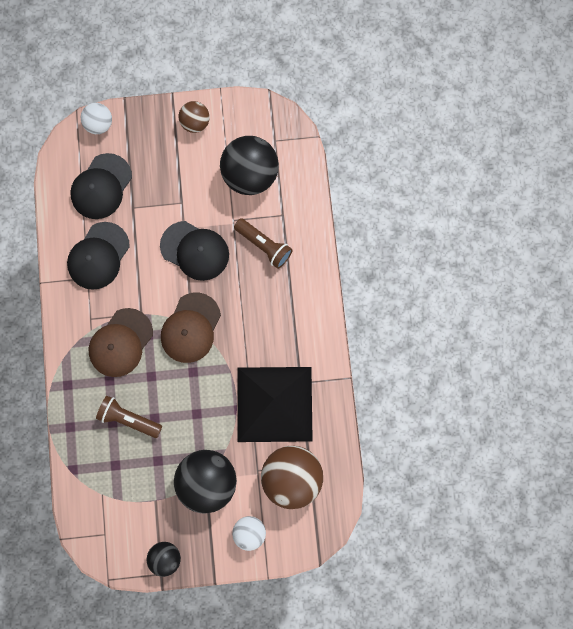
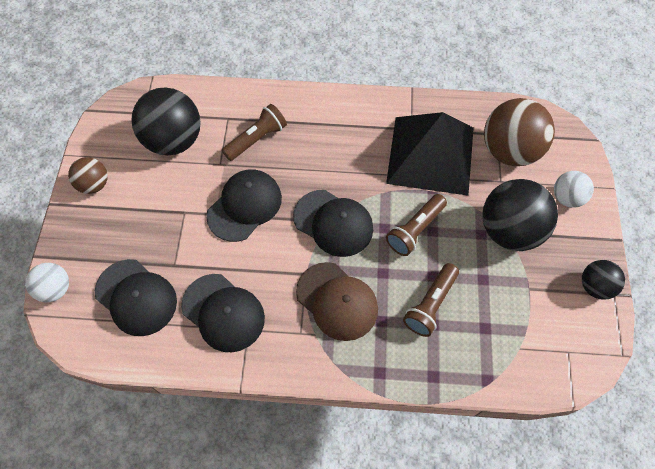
camera: 80 degrees left, 15 degrees down
(191, 328) = (333, 223): brown cap -> black cap
(195, 398) = (415, 230): none -> brown flashlight

